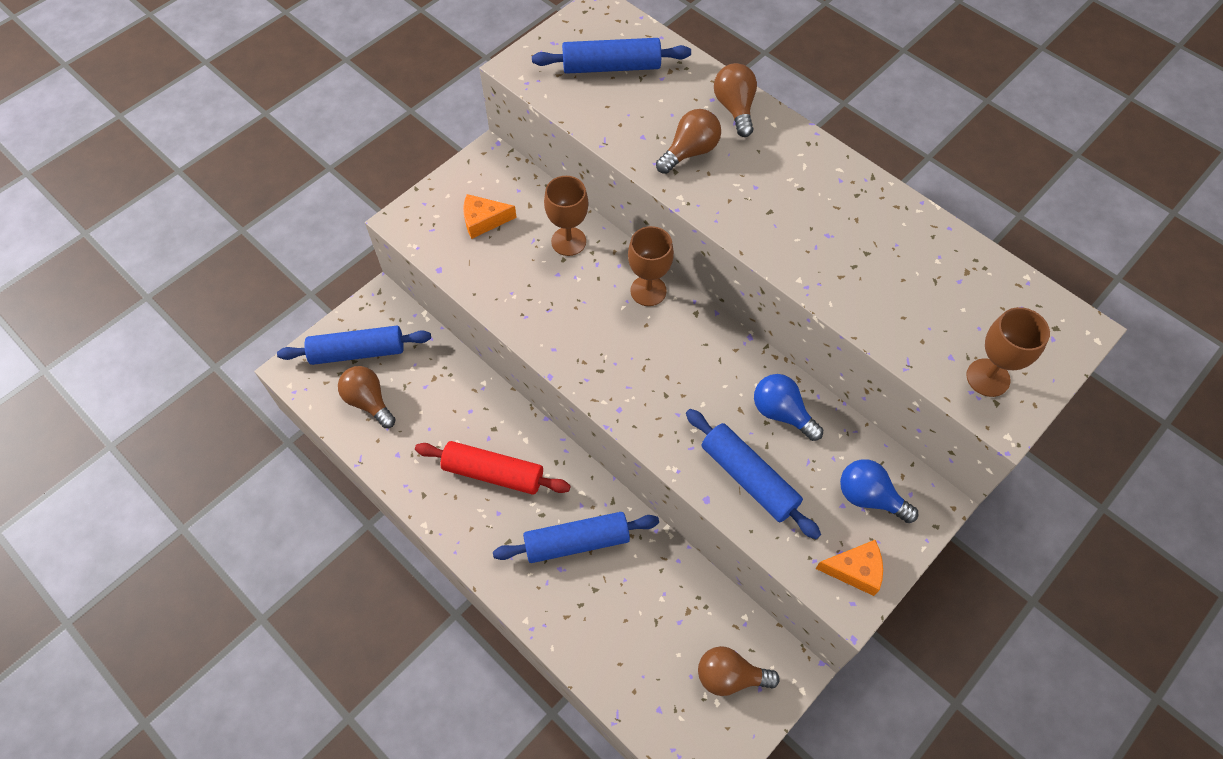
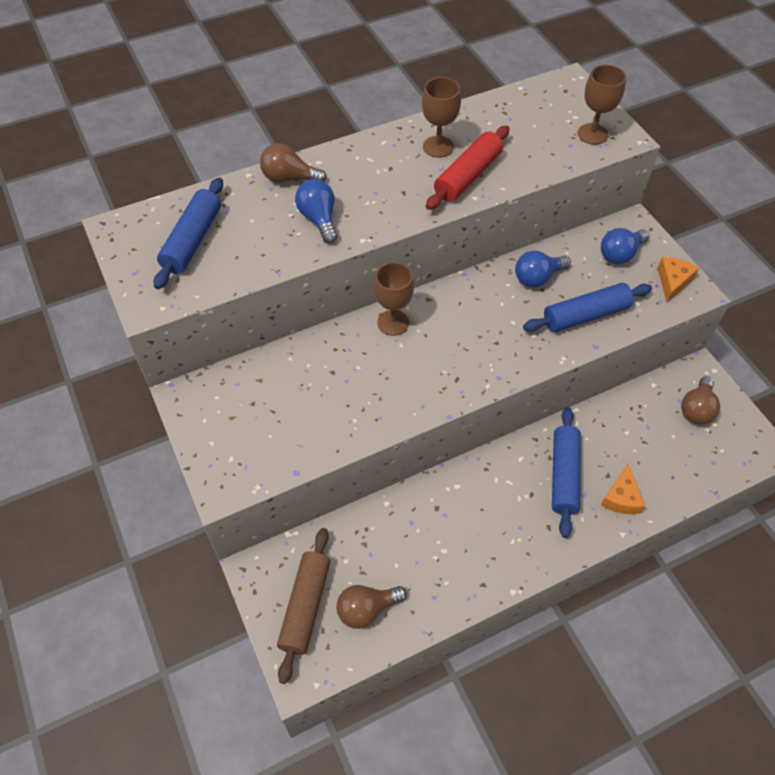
camera: 70 degrees left, 5 degrees down
(357, 352) = (305, 606): blue rolling pin -> brown rolling pin
(483, 220) = (258, 420): orange cheese -> orange cheese (621, 497)
(493, 473) = (480, 520): red rolling pin -> red rolling pin (467, 176)
(568, 241) = (315, 362): brown goblet -> brown goblet (438, 147)
(690, 152) = (319, 219): brown light bulb -> blue light bulb

